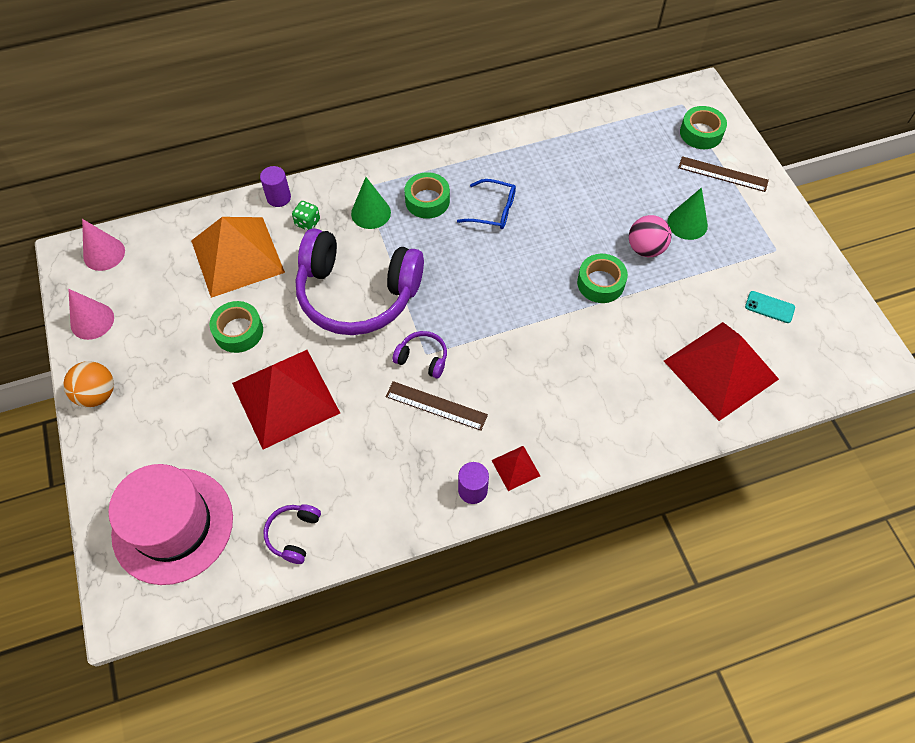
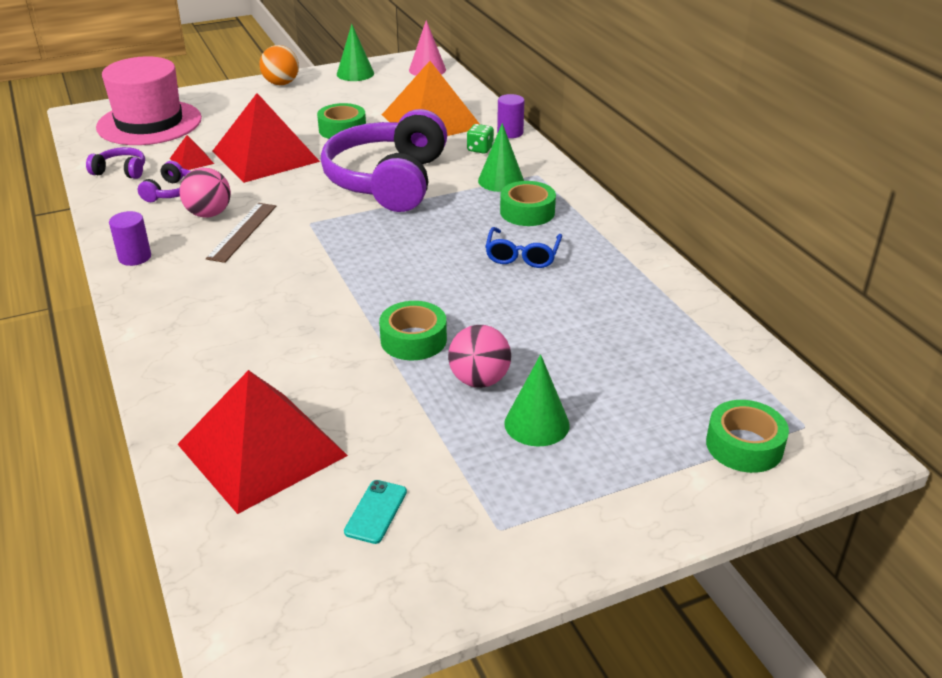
camera: 85 degrees right, 25 degrees down
(92, 321) = (355, 73): pink cone -> green cone
(400, 437) = (209, 214): none -> pink ball
(422, 358) = (303, 221): purple headphones -> purple headphones (171, 192)
(515, 467) = (153, 282): red pyramid -> red pyramid (192, 161)
(723, 174) = (657, 469): brown ruler -> none

